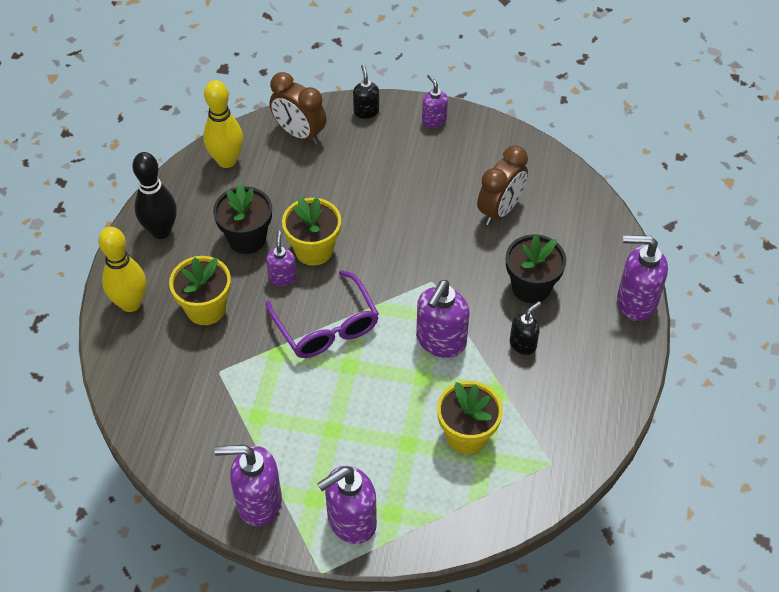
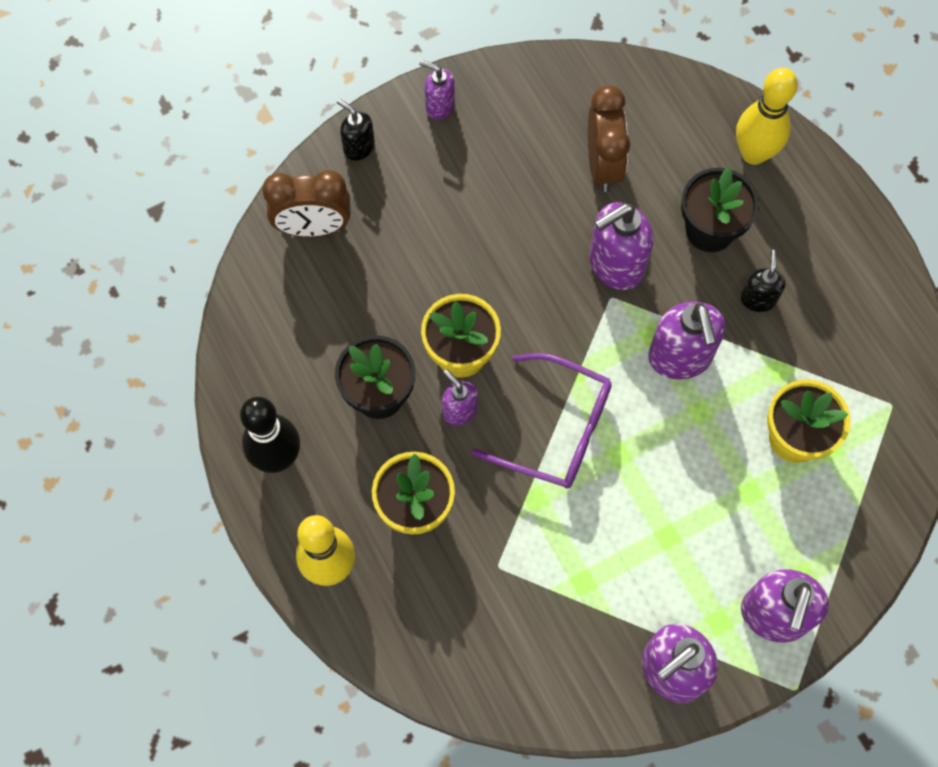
camera: 40 degrees left, 15 degrees up
(227, 160) = (265, 319): yellow bowling pin -> yellow bowling pin (754, 153)
(635, 301) = (817, 171): purple soap dispenser -> purple soap dispenser (615, 265)

